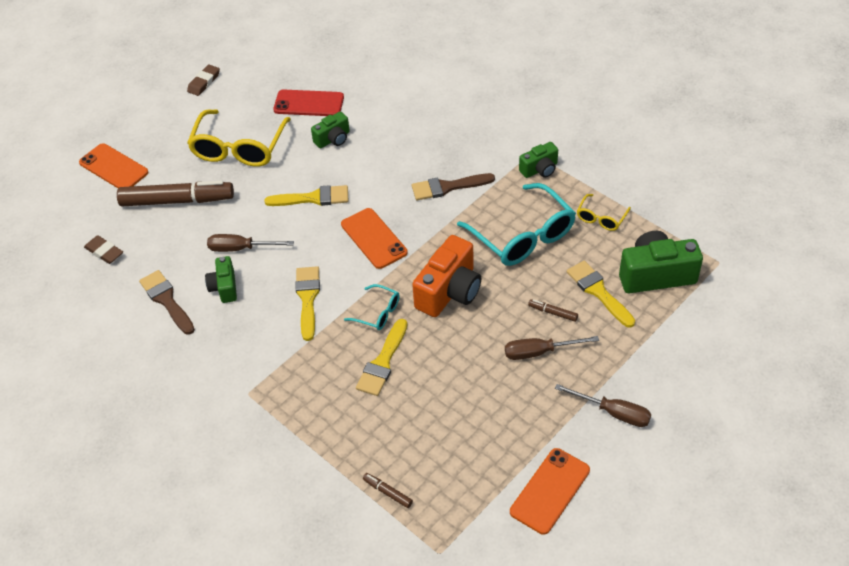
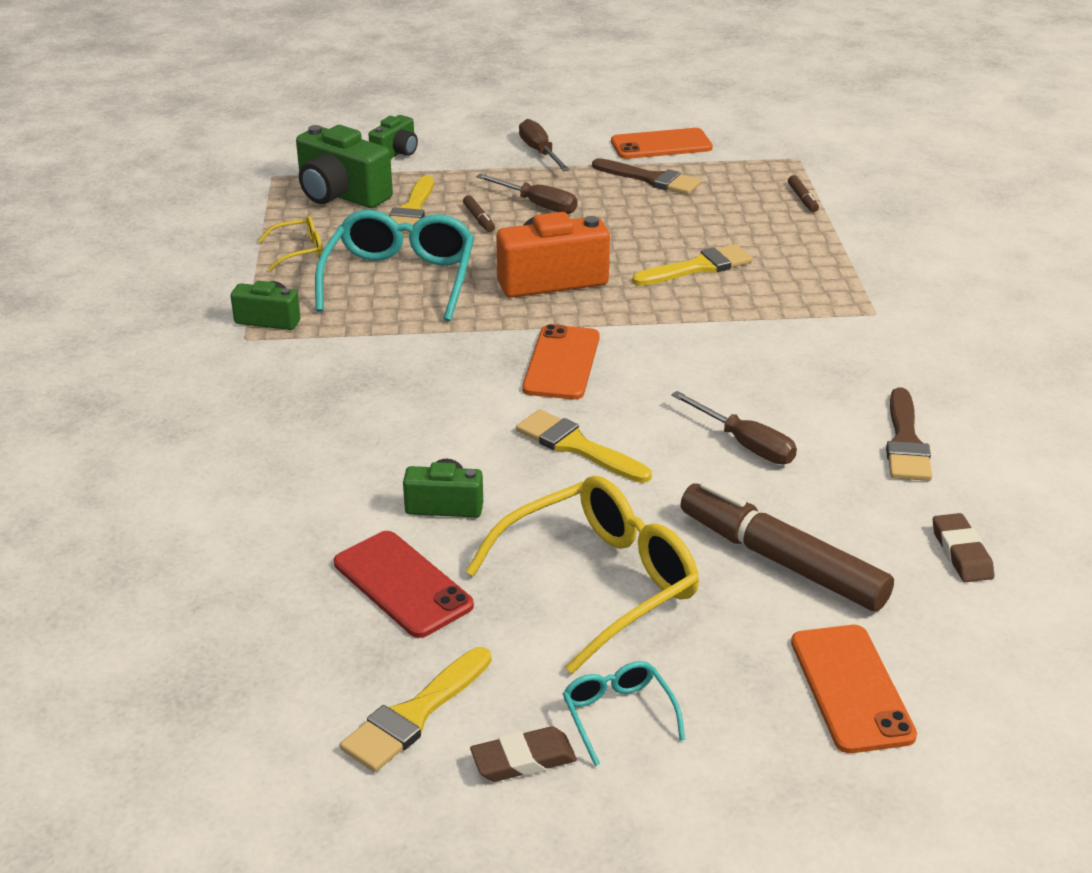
camera: 140 degrees left, 15 degrees down
(224, 287) = (811, 415): green camera -> green camera (396, 153)
(308, 298) = (715, 352): yellow brush -> yellow brush (414, 715)
(378, 313) = (651, 301): turquoise glasses -> turquoise glasses (618, 715)
(447, 187) = (396, 362): brown brush -> brown brush (651, 179)

